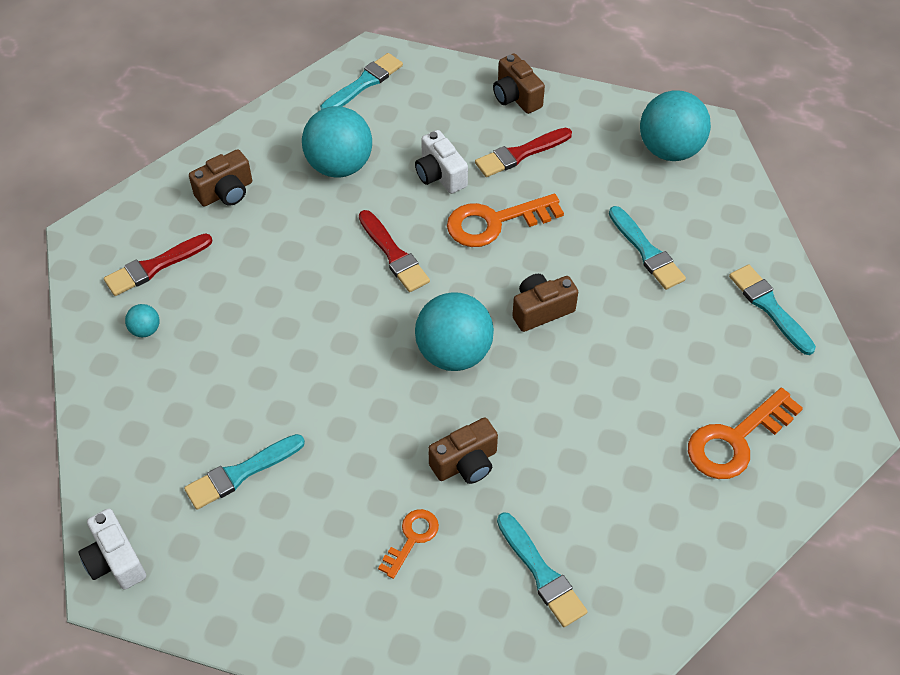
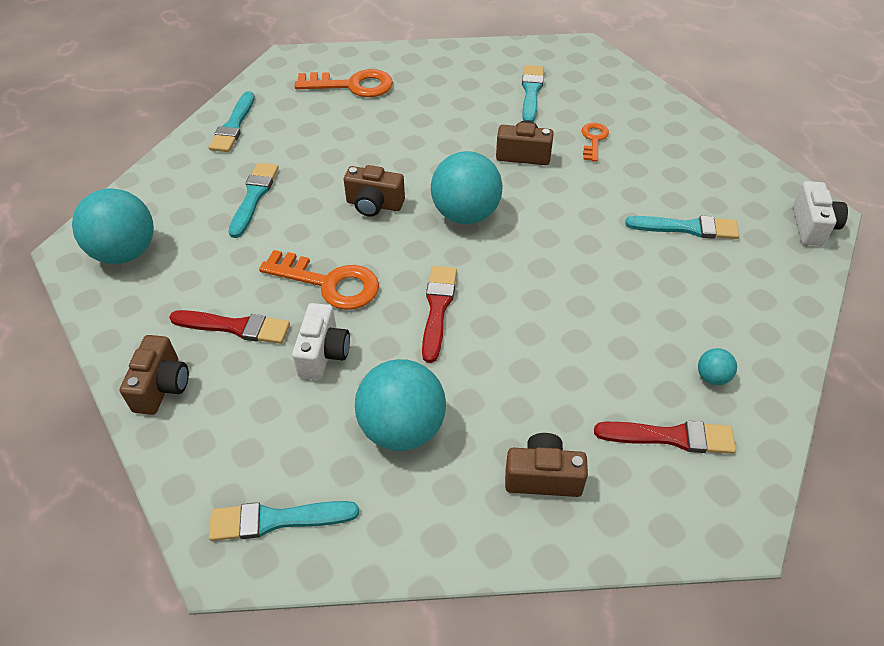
camera: 140 degrees left, 5 degrees down
(412, 538) = (593, 140): orange key -> orange key turned 120 degrees clockwise

